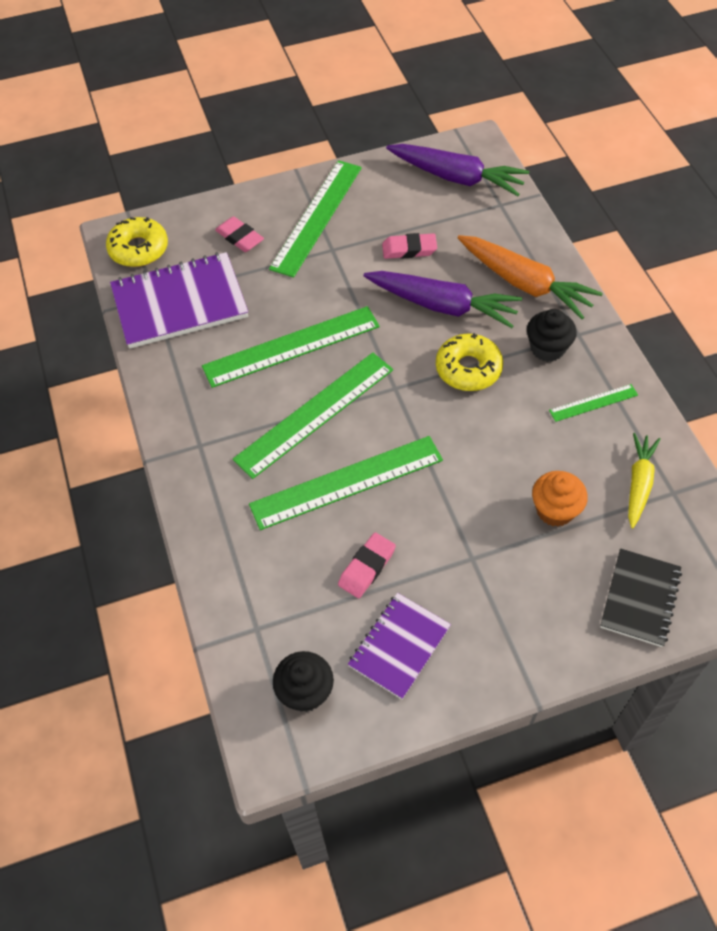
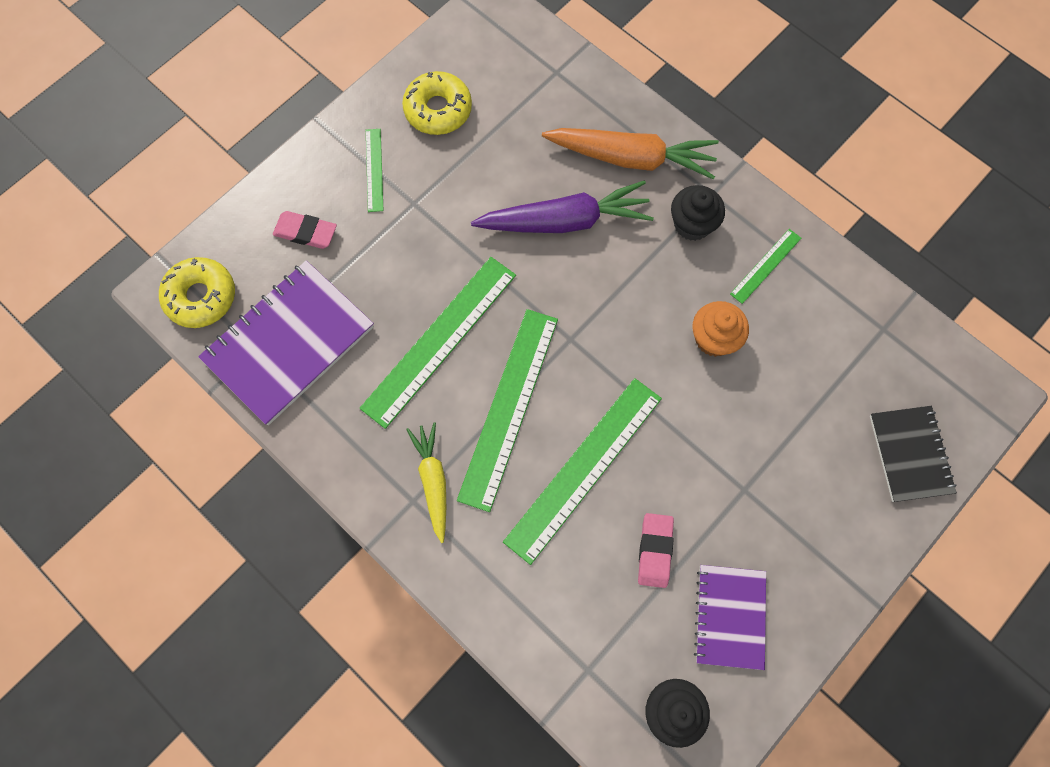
camera: 30 degrees left, 15 degrees up
(316, 217) = (374, 170): green ruler -> green ruler, size x0.48
(409, 249) = (494, 168): pink eraser -> none
(456, 177) = (494, 57): purple carrot -> none
(468, 369) = (630, 283): yellow donut -> yellow donut (438, 110)
(555, 510) = (791, 400): orange cupcake -> orange cupcake (714, 338)
(638, 483) = (849, 334): yellow carrot -> yellow carrot (433, 481)

